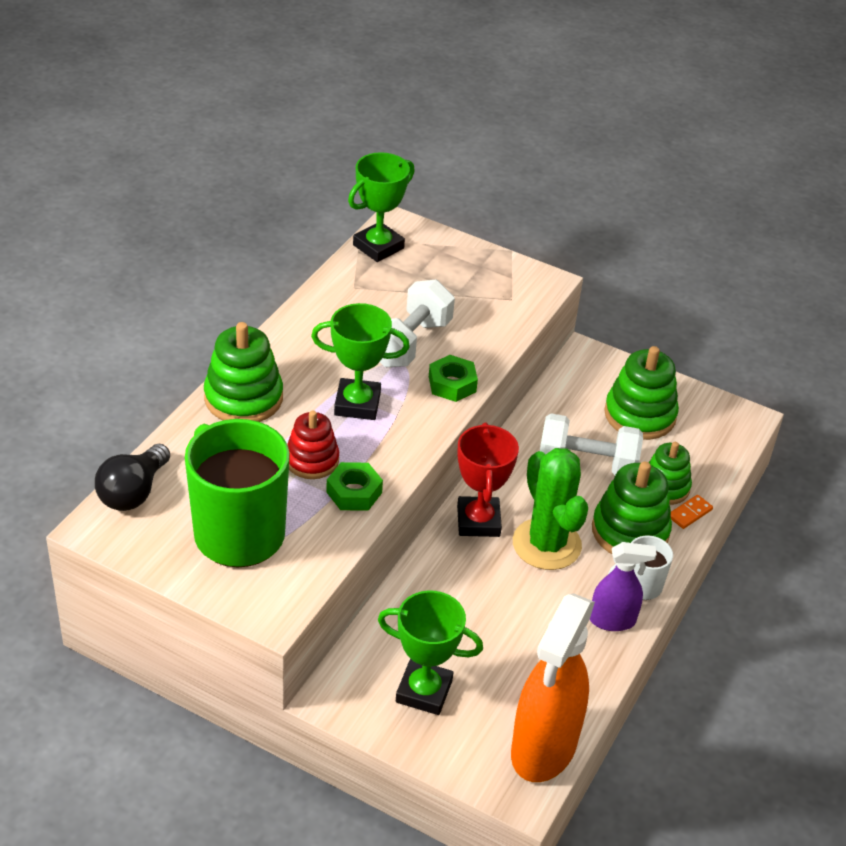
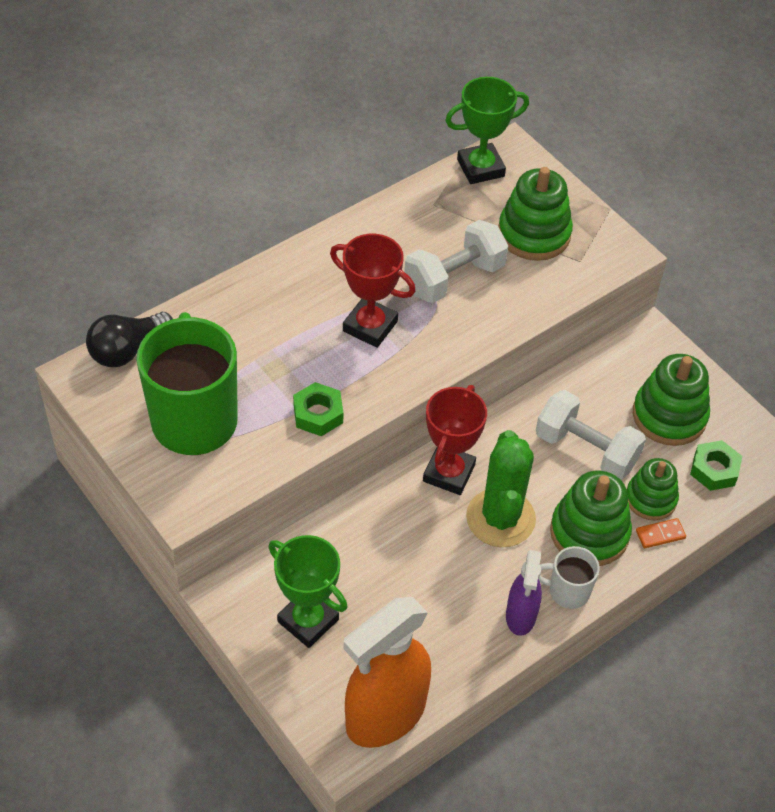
camera: 25 degrees right, 10 degrees up
(243, 398) = (270, 288): green stacking toy -> green stacking toy (534, 234)
(312, 460) = (298, 370): red stacking toy -> none
(357, 404) = (370, 326): green trophy -> red trophy
(452, 384) = (470, 333): green nut -> green nut (714, 470)
(612, 620) = (520, 616): purple spray bottle -> purple spray bottle turned 75 degrees clockwise

